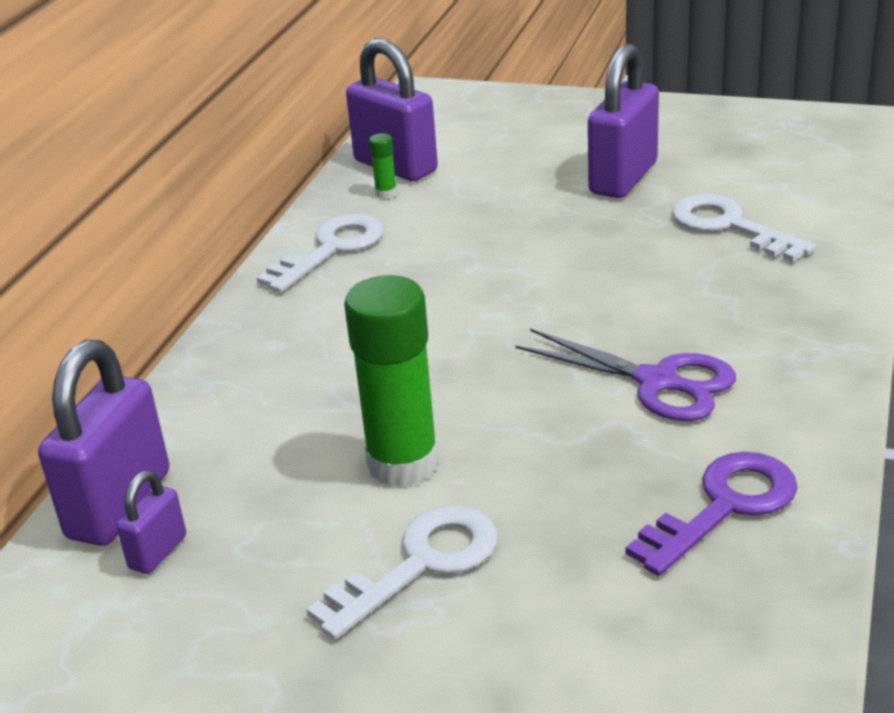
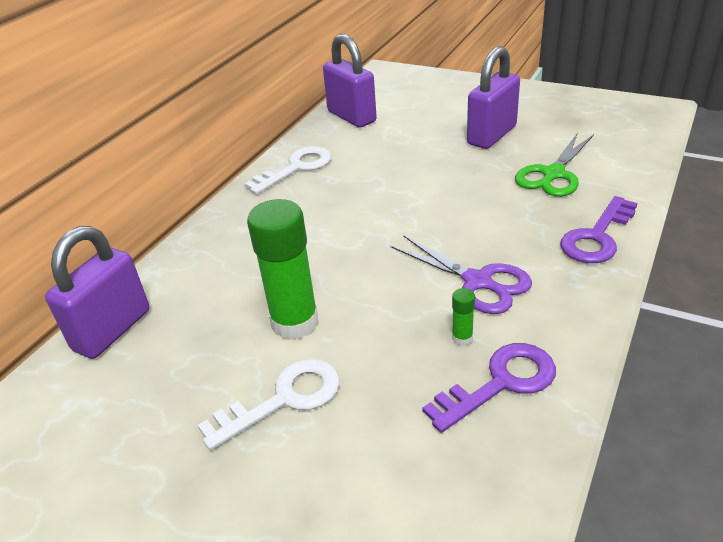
camera: 10 degrees right, 5 degrees up
(158, 552) = (123, 367): purple padlock -> none
(386, 193) = (341, 134): green glue stick -> green glue stick (462, 338)
(729, 226) = (553, 174): white key -> green scissors
(812, 306) = (597, 237): none -> purple key

